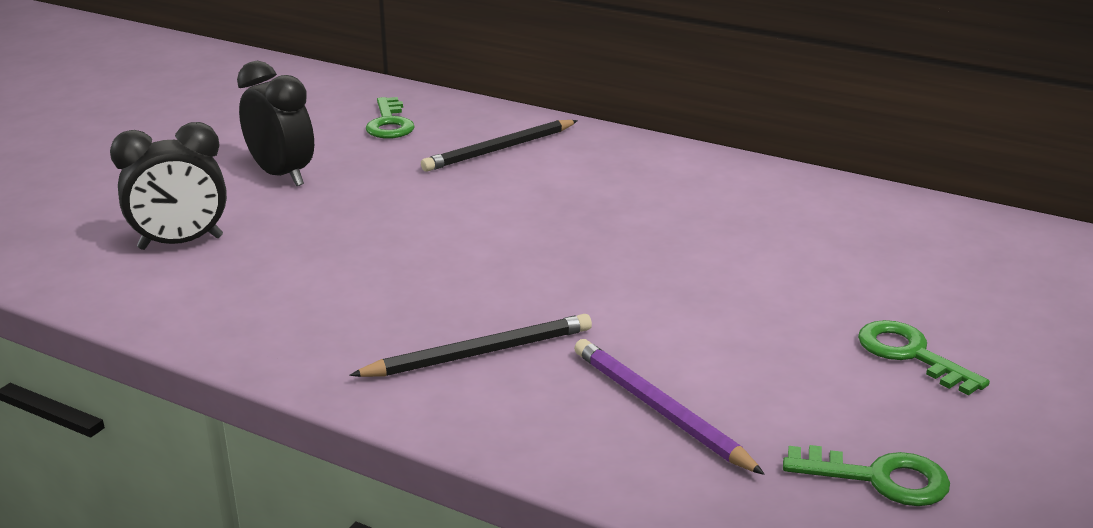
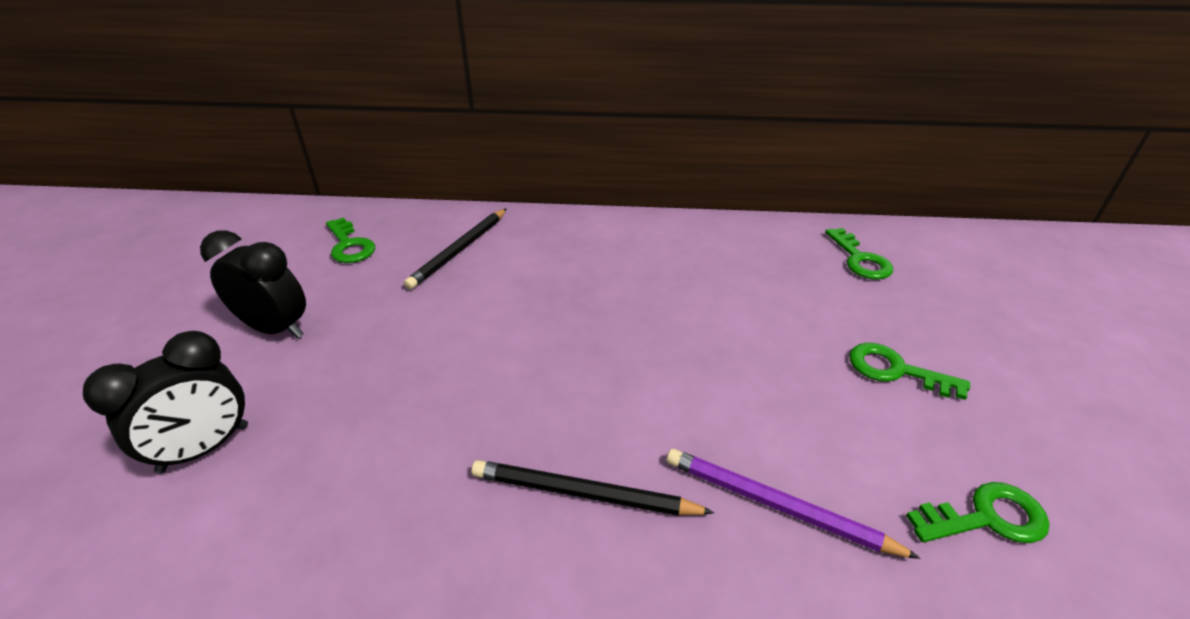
camera: 25 degrees left, 10 degrees up
(479, 353) = (584, 494): black pencil -> black pencil turned 120 degrees counterclockwise
(984, 254) = (859, 259): none -> green key

